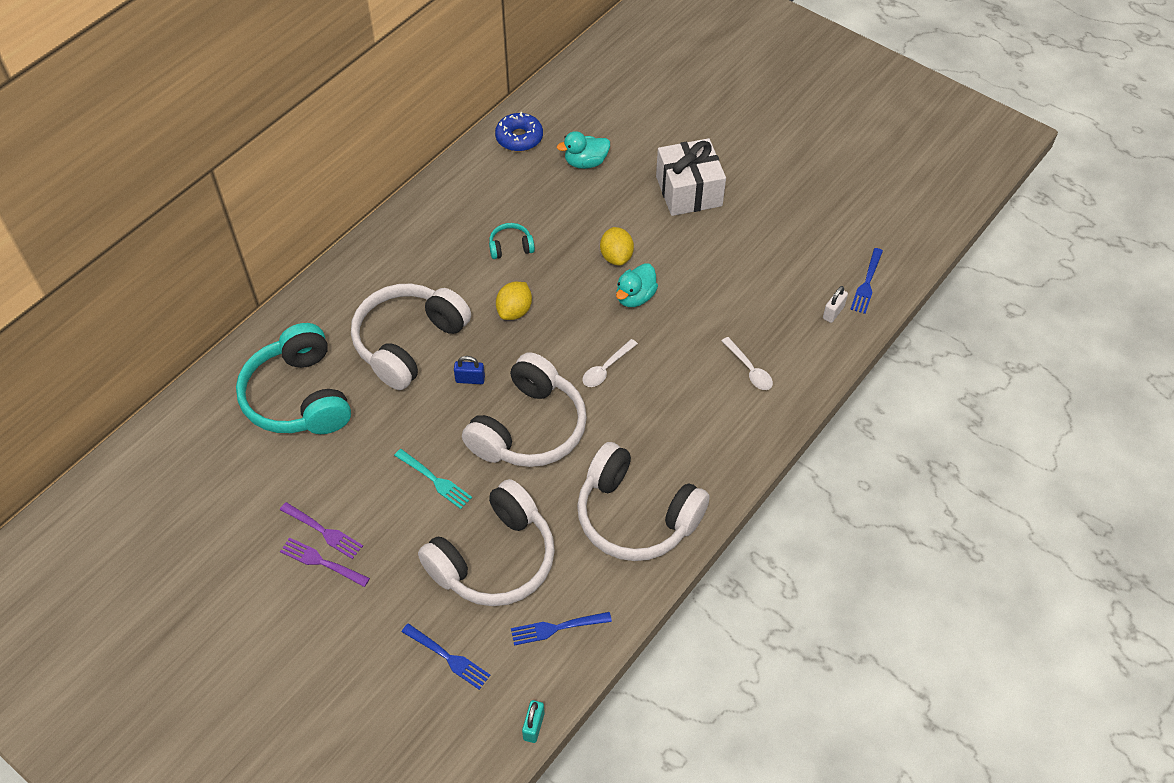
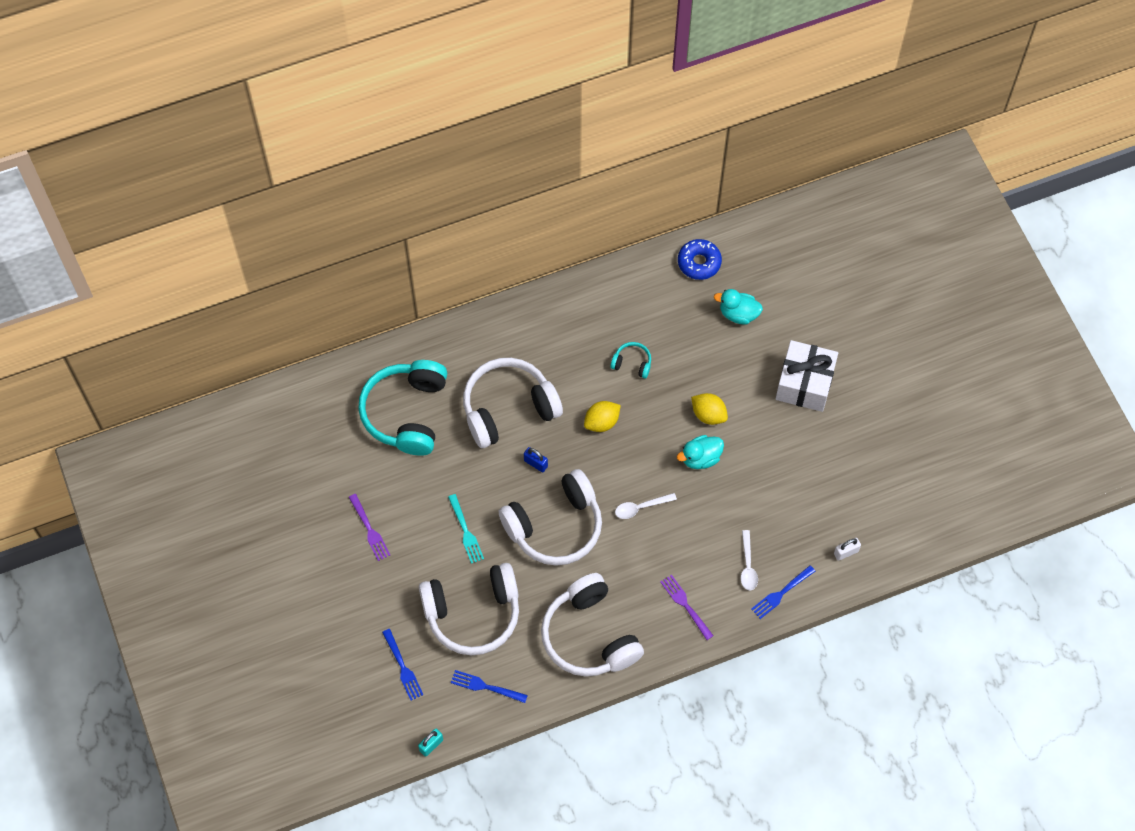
camera: 30 degrees right, 10 degrees up
(322, 562) = (357, 552): purple fork -> purple fork (686, 605)
(616, 257) = (708, 414): yellow lemon -> yellow lemon turned 75 degrees counterclockwise
(867, 283) = (891, 541): blue fork -> blue fork (781, 593)

